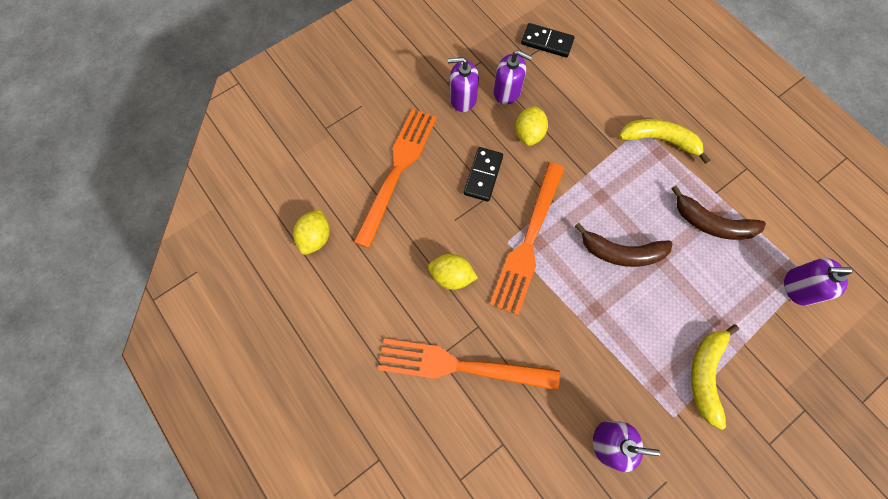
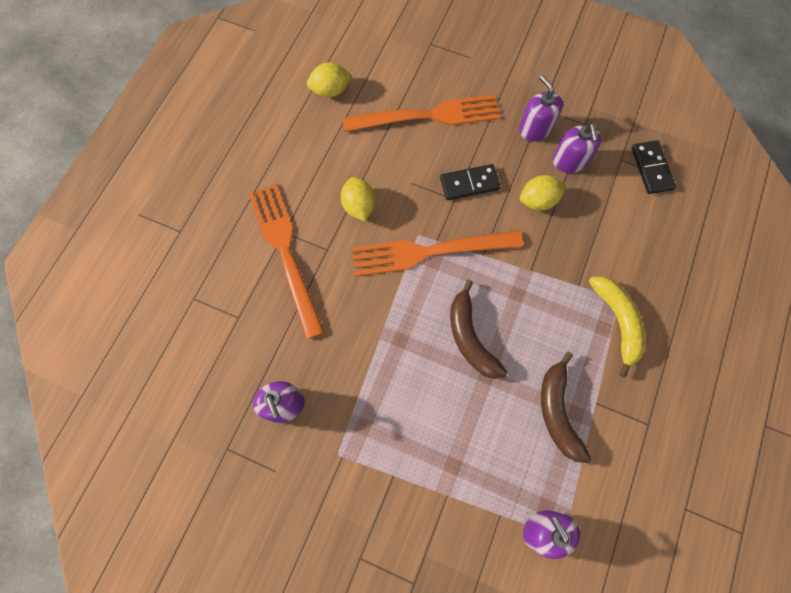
camera: 60 degrees right, 0 degrees up
(705, 374) = (395, 467): yellow banana -> none

